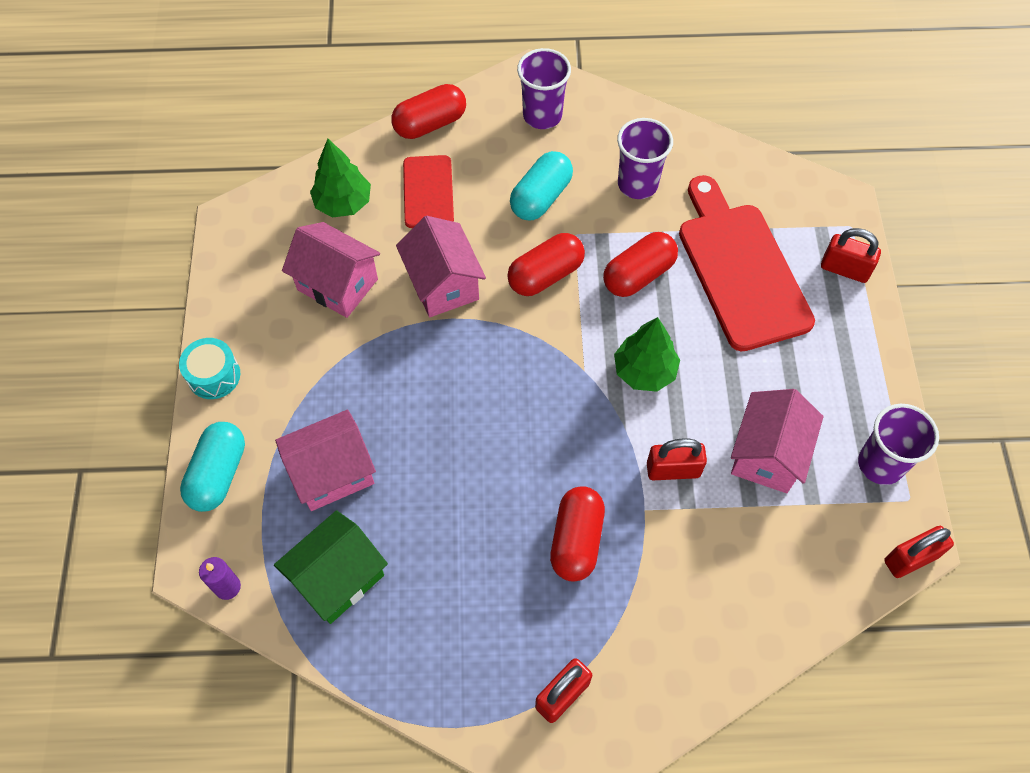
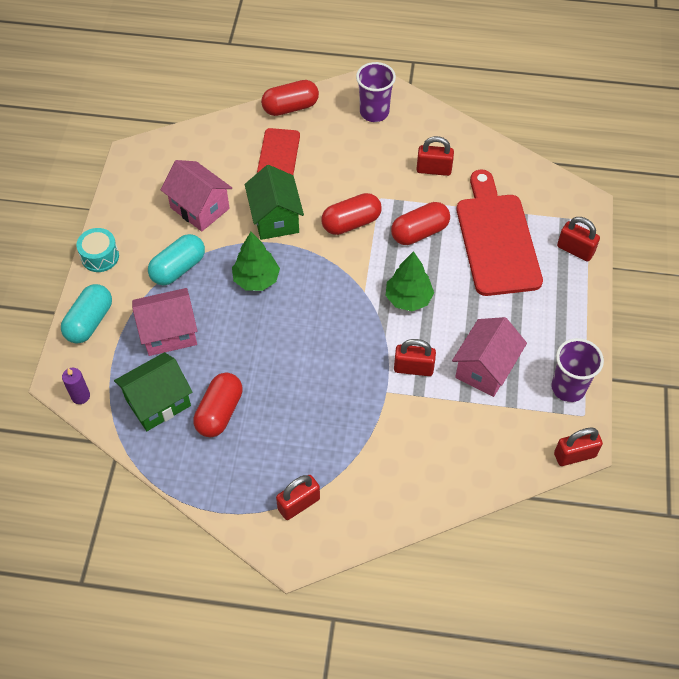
camera: 10 degrees right, 5 degrees down
(343, 203) = (215, 153): green tree -> green tree (256, 279)
(443, 284) = (275, 218): pink house -> green house
(541, 197) = (360, 169): turquoise capsule -> turquoise capsule (178, 268)
(576, 540) = (332, 404): red capsule -> red capsule (219, 412)
(637, 184) = (434, 169): purple cup -> red padlock

